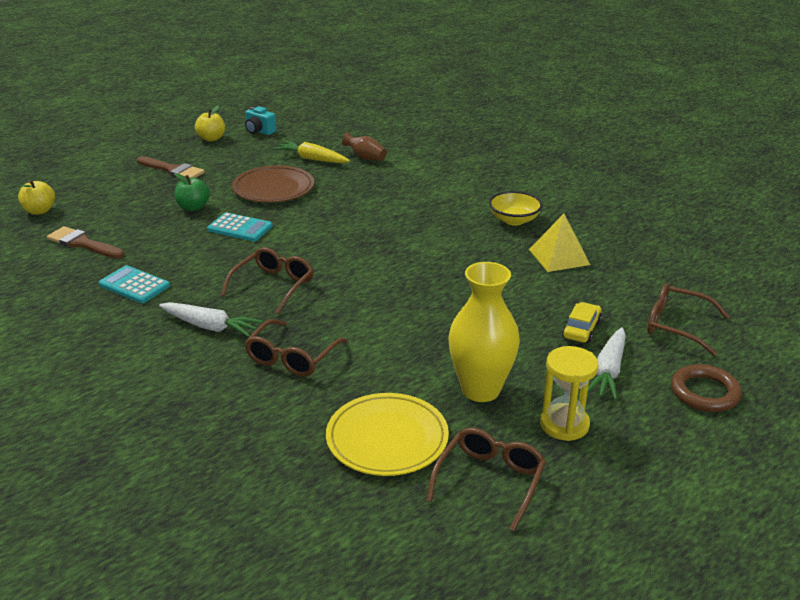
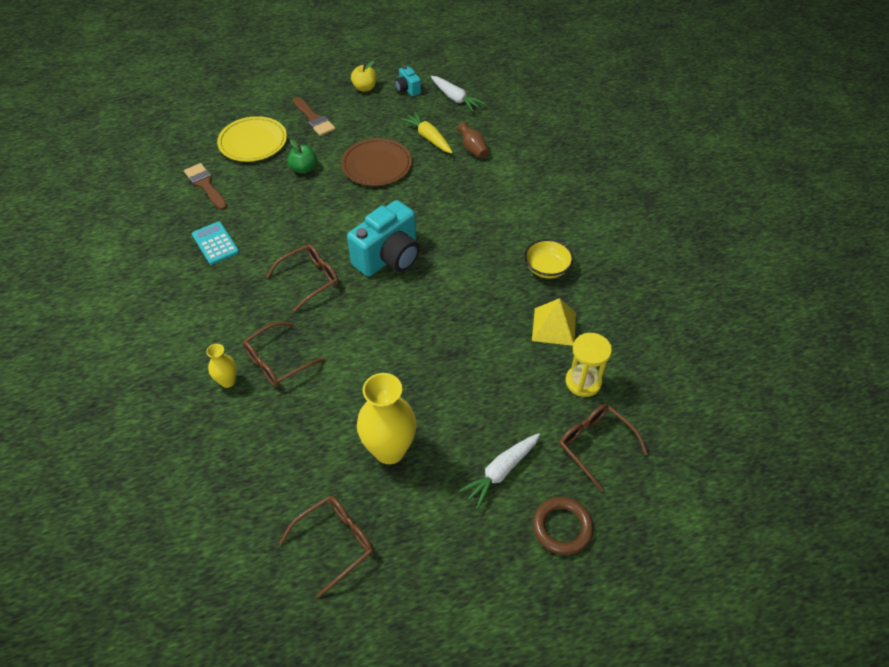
camera: 25 degrees right, 20 degrees up
(39, 211) = (196, 138): yellow apple -> none
(210, 327) = (241, 307): white carrot -> white carrot (455, 98)
(240, 228) = (324, 205): turquoise calculator -> none
(245, 390) = (228, 381): none -> yellow vase
(347, 249) = (389, 257): none -> turquoise camera
(387, 438) = (292, 470): yellow plate -> yellow plate (253, 142)
(564, 424) = (427, 512): yellow hourglass -> yellow hourglass (583, 382)
(581, 329) = (512, 417): yellow car -> none

